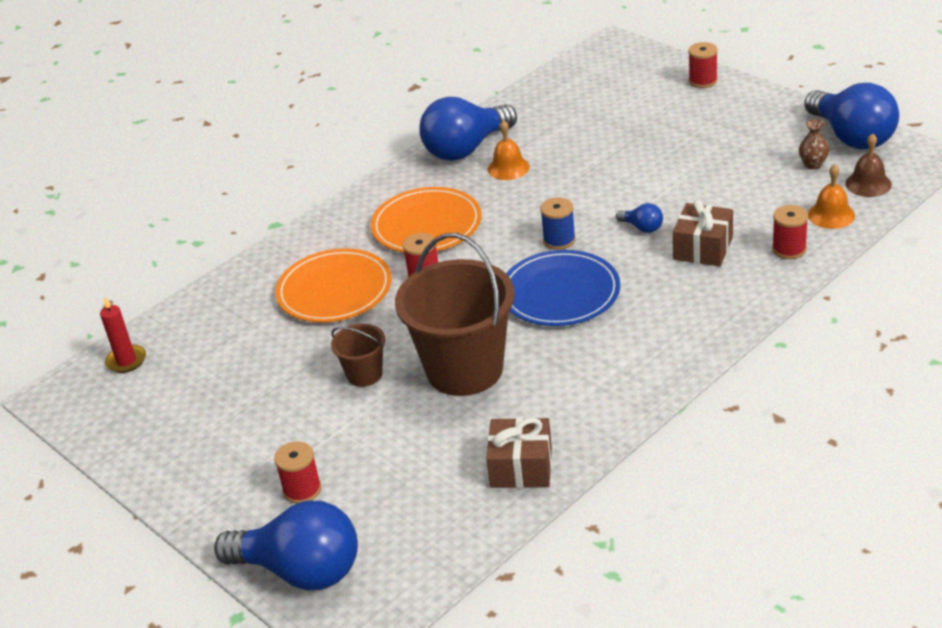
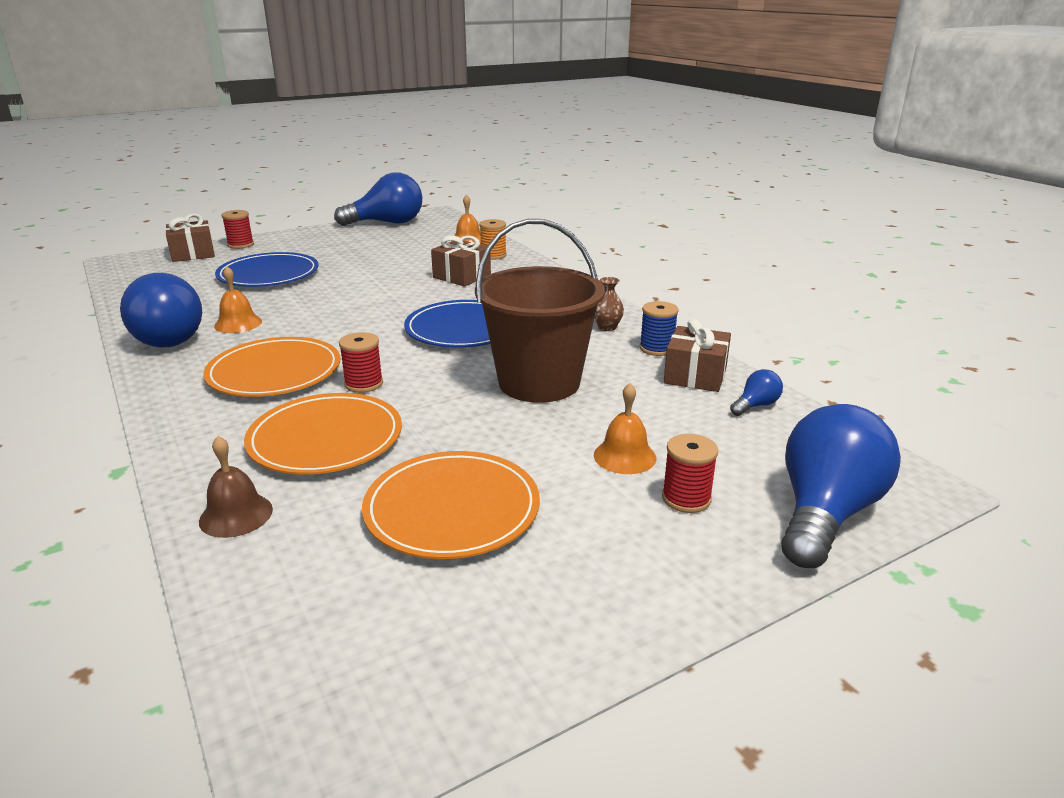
camera: 80 degrees left, 10 degrees down
(126, 361) = (291, 650): red candle -> none
(262, 377) = (452, 509): none -> orange plate
(354, 446) = (625, 456): none -> orange bell
(364, 374) = (504, 436): brown bucket -> none
(559, 240) = (386, 319): blue spool -> blue spool (656, 349)
(630, 132) = (268, 274): none -> blue plate
(642, 227) = (409, 289): blue light bulb -> blue light bulb (755, 405)
(657, 69) = (193, 254): none -> brown gift
(789, 249) = (493, 255): red spool -> orange spool
(813, 165) = (403, 235): brown vase -> brown vase (607, 327)
(868, 184) = (446, 228): brown bell -> brown bell (236, 515)

